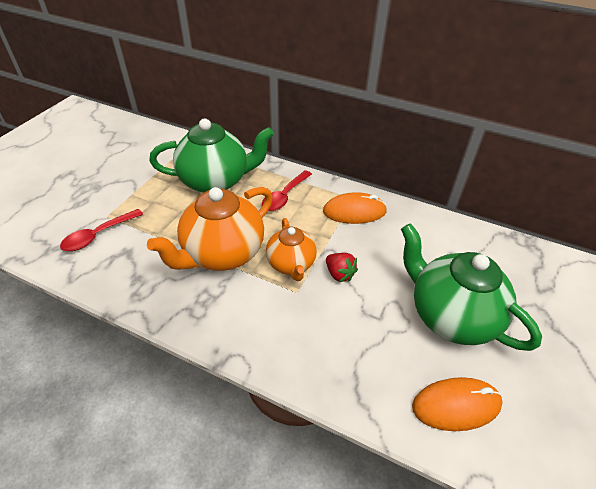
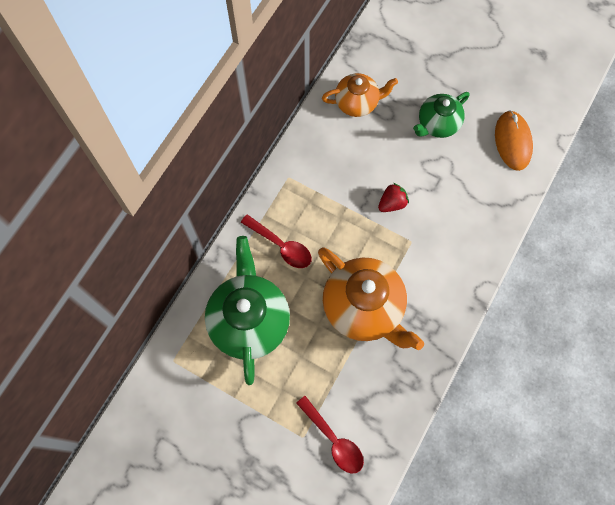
camera: 85 degrees left, 25 degrees up
(291, 264) = (379, 244): orange teapot -> orange teapot (357, 103)
(354, 211) = (309, 179): orange mouse -> none
(451, 316) = (437, 124): green teapot -> green teapot, size x0.59

